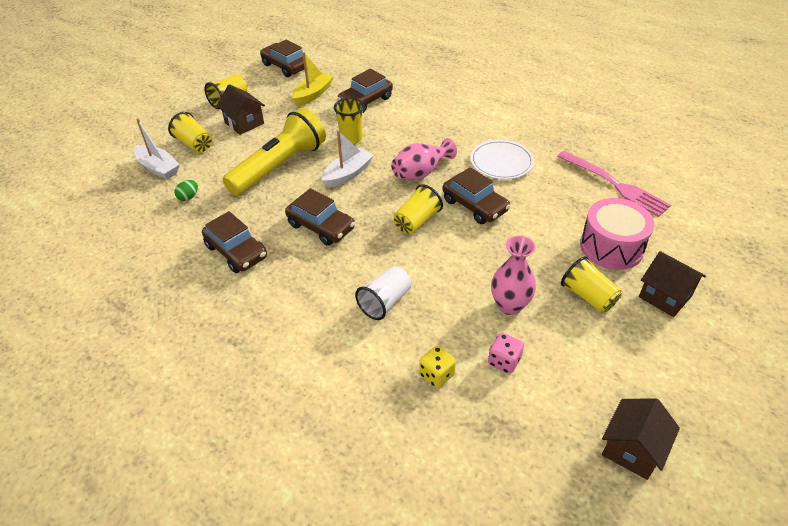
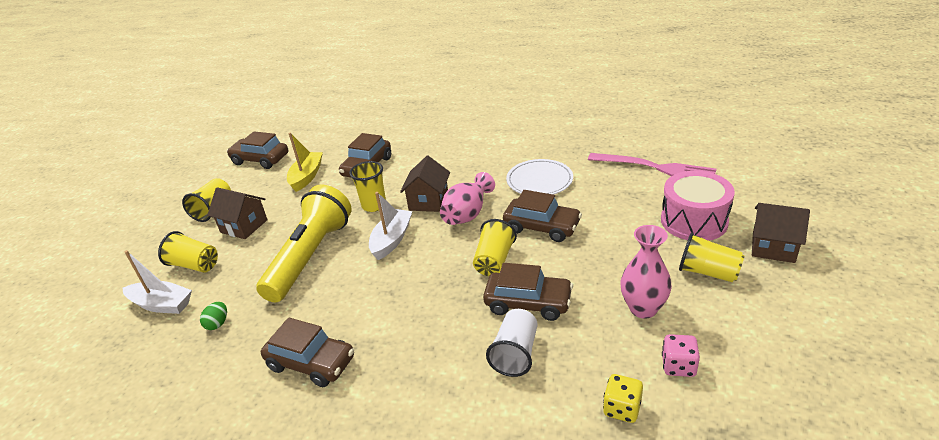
camera: 20 degrees left, 10 degrees down
(321, 226) = (395, 301): brown car -> brown car (528, 303)
(632, 449) = (861, 403): brown house -> brown house (428, 201)

